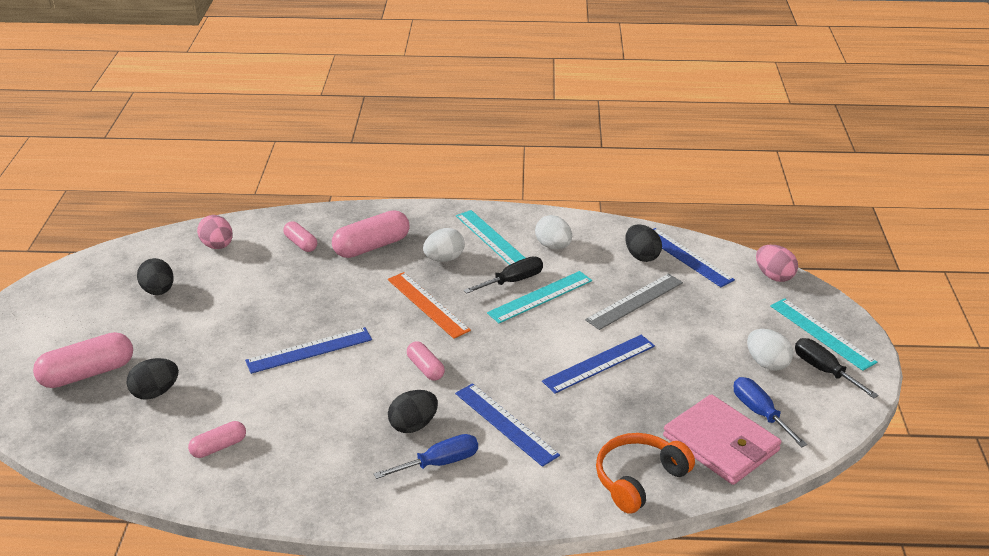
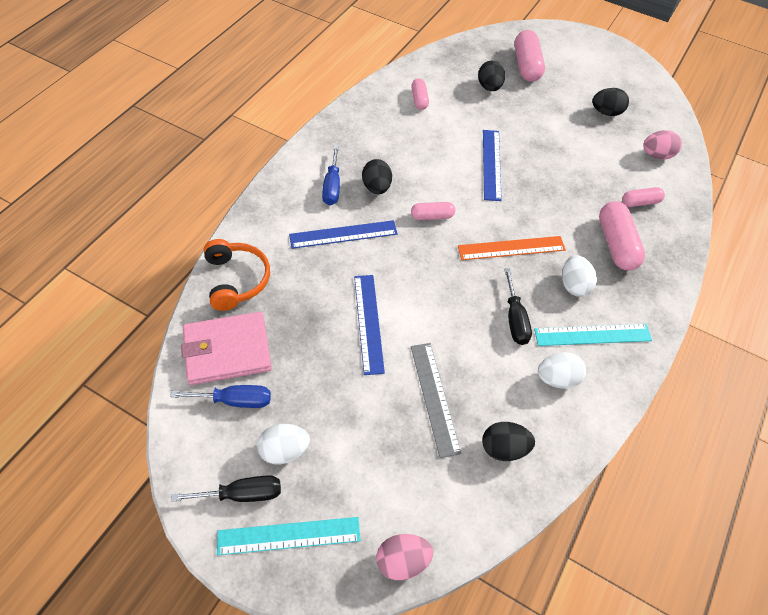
camera: 115 degrees right, 20 degrees up
(540, 297) = (481, 328): turquoise ruler -> none
(686, 257) = (481, 492): blue ruler -> none

